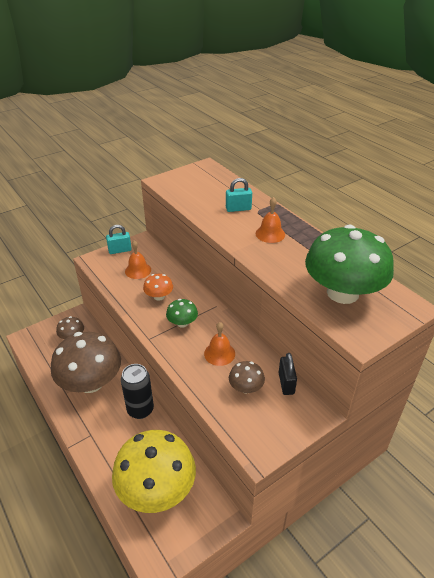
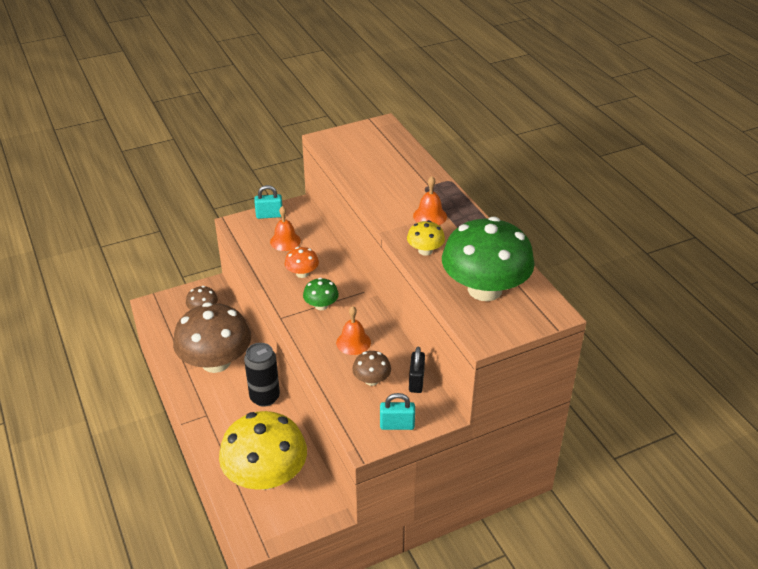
camera: 10 degrees right, 0 degrees up
(238, 209) = (403, 182): turquoise padlock -> turquoise padlock (397, 425)
(277, 264) = (425, 250): none -> yellow mushroom

